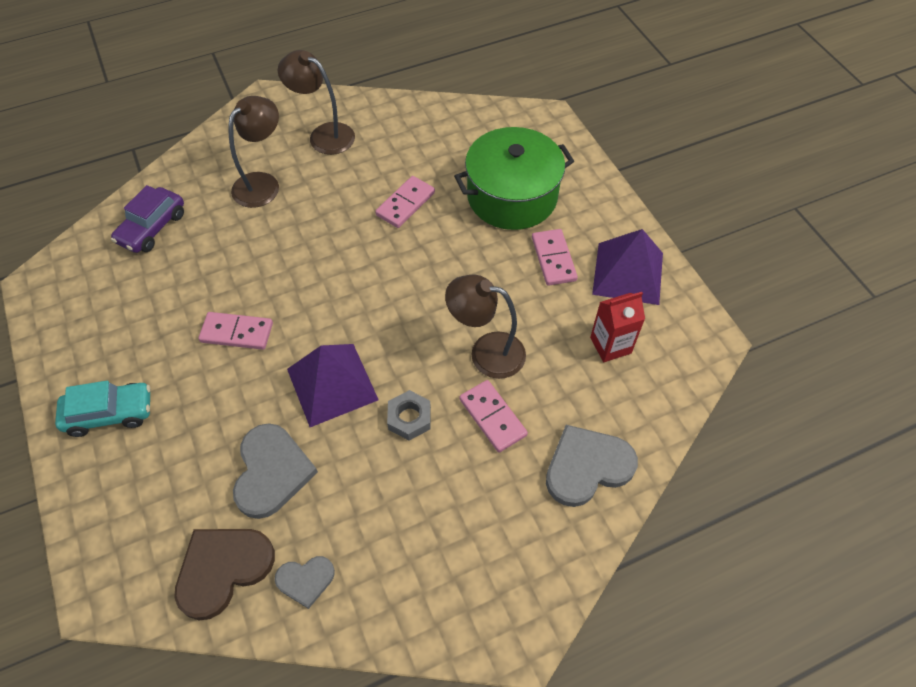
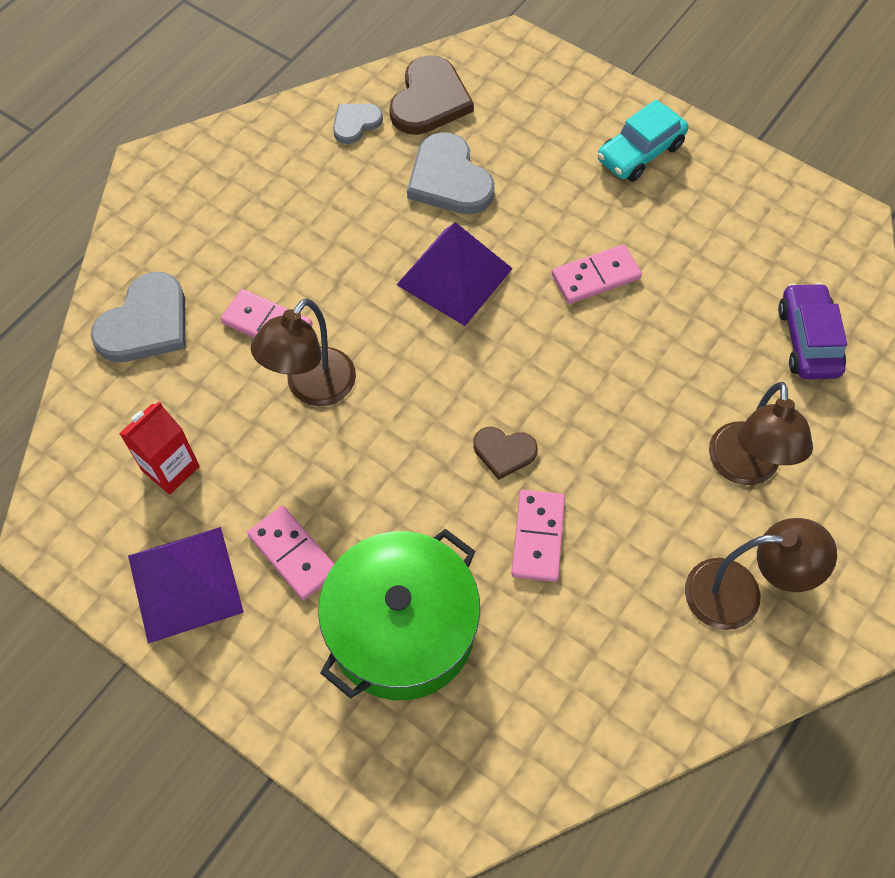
camera: 150 degrees right, 5 degrees up
(389, 254) = (504, 452): none -> brown heart
(409, 418) = (352, 283): grey nut -> none
(486, 352) = (312, 389): brown lamp -> brown lamp turned 135 degrees clockwise

